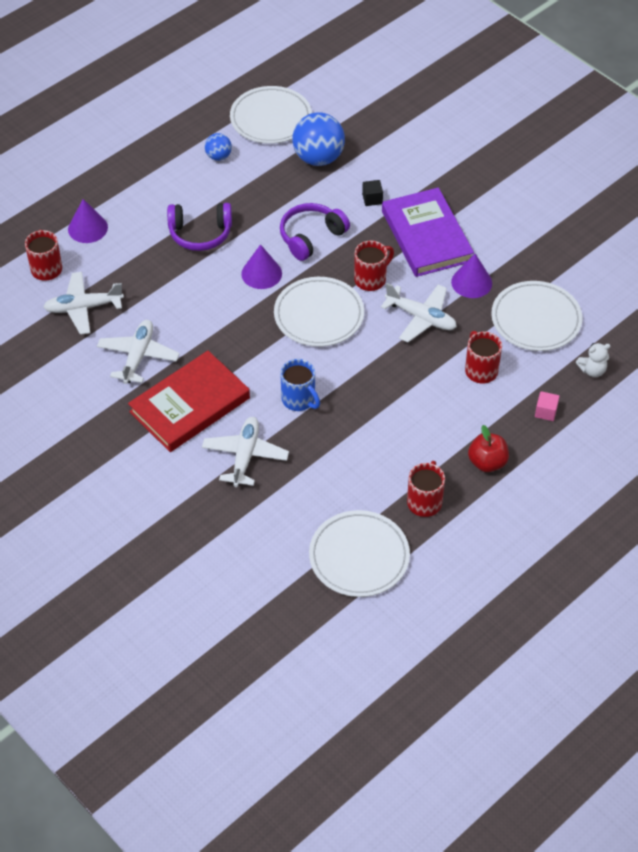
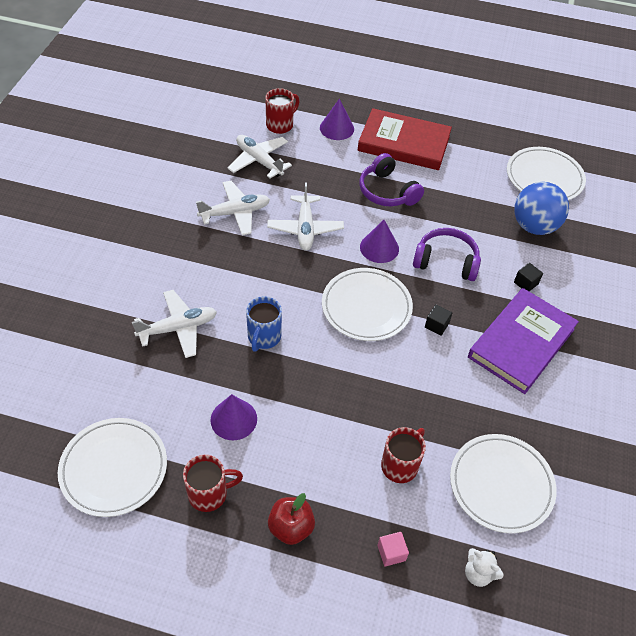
camera: 55 degrees right, 0 degrees up
(190, 405) = (208, 267): red book -> red book (404, 143)
(218, 156) = (474, 166): blue ball -> none
(371, 279) = (436, 325): red mug -> black cube
(421, 318) = (424, 384): white plane -> white plane (305, 228)
(471, 282) = (499, 405): purple cone -> purple cone (233, 419)

